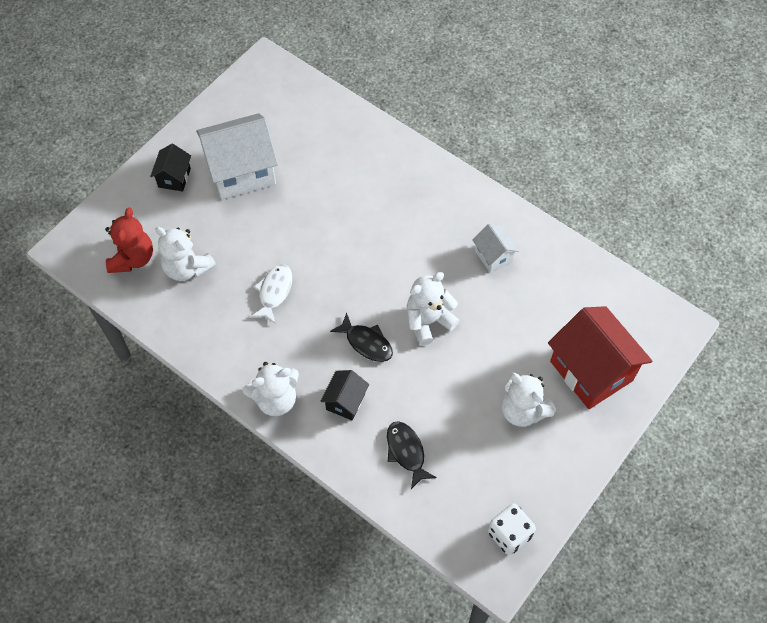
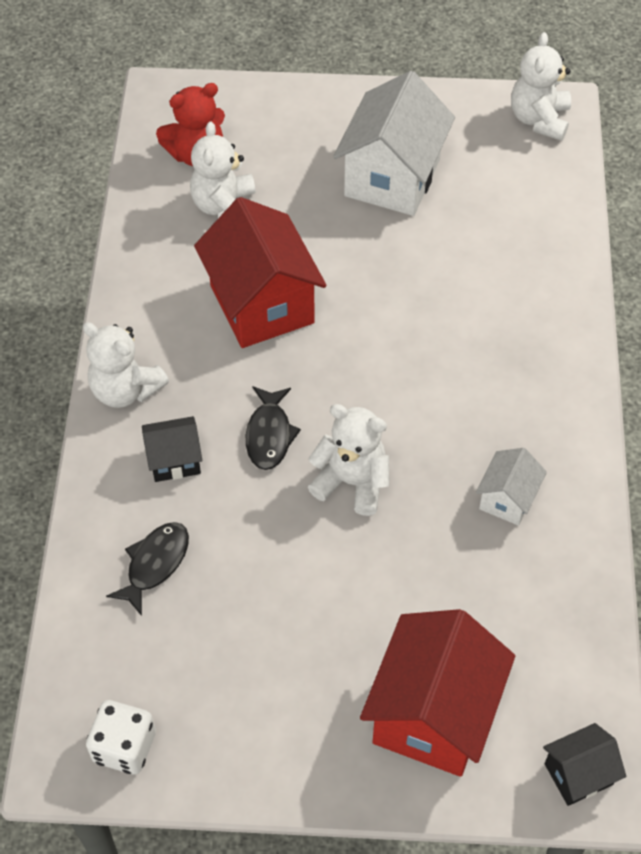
camera: 55 degrees right, 5 degrees down
(174, 178) = (329, 125): black house -> black house (578, 774)
(241, 172) = (392, 177): white house -> white house turned 75 degrees clockwise
(274, 292) = (262, 304): white fish -> red house
(522, 410) = (310, 663): white teddy bear -> white teddy bear (539, 119)

